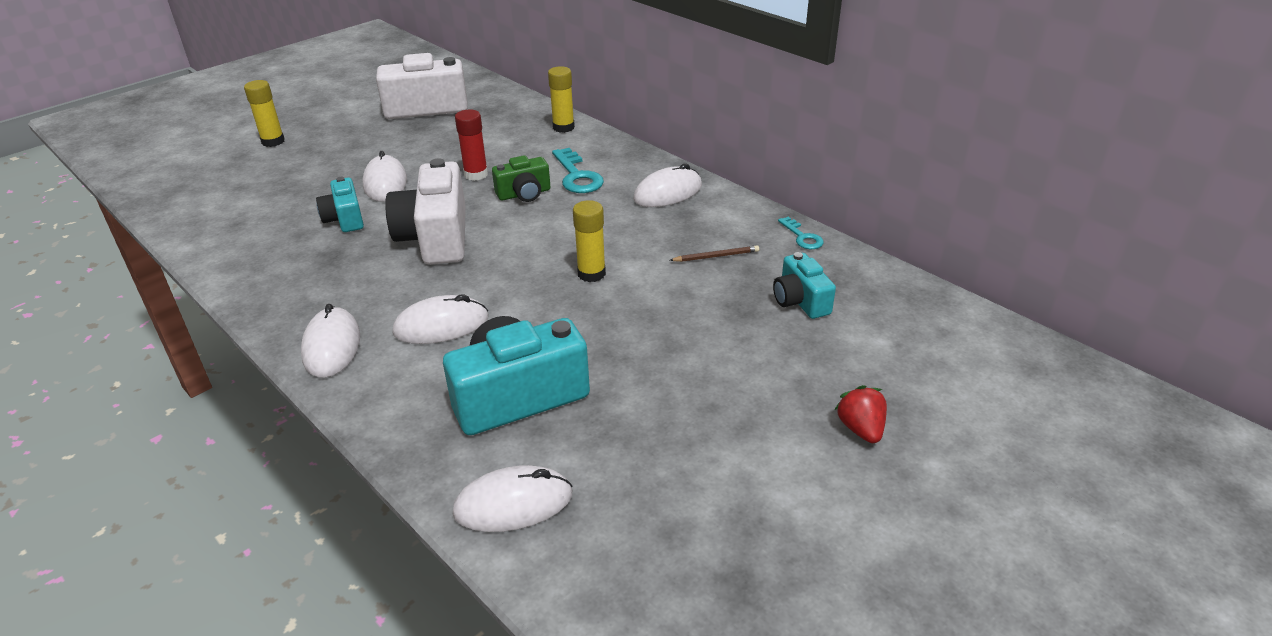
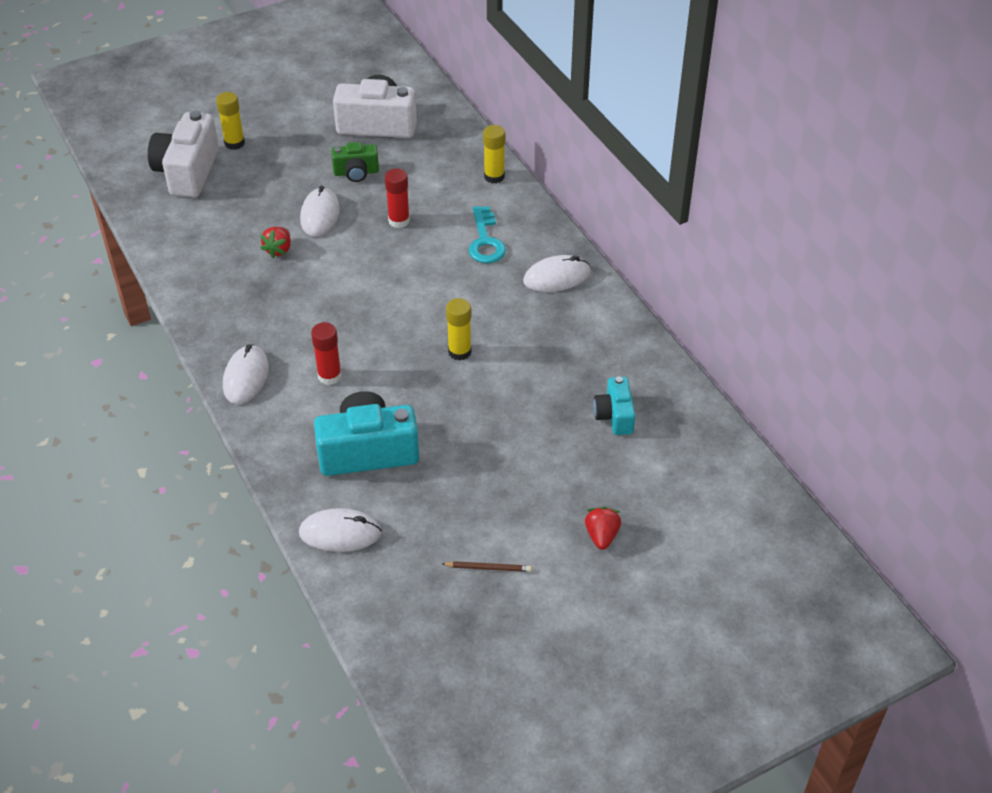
camera: 15 degrees right, 10 degrees up
(345, 219) = (279, 250): turquoise camera -> red strawberry
(436, 237) = (347, 286): white camera -> white camera (187, 172)
(441, 325) = (329, 376): white mouse -> red glue stick
(524, 194) = (433, 252): green camera -> green camera (356, 172)
(716, 256) = (567, 356): brown pencil -> brown pencil (488, 568)
(802, 237) = (649, 352): turquoise key -> none

